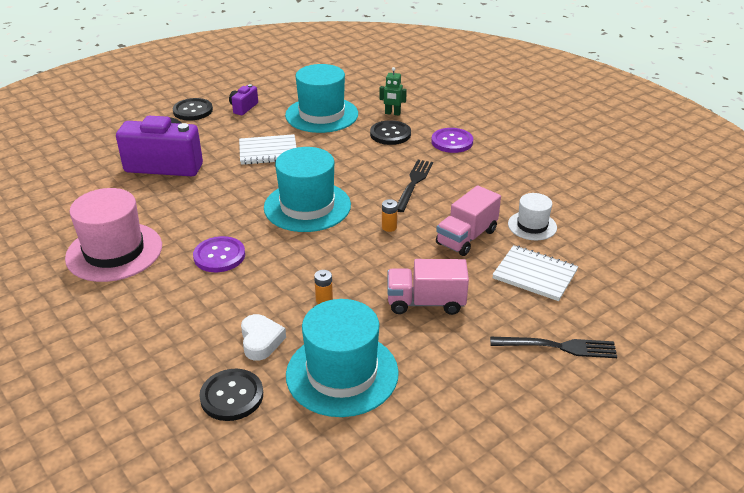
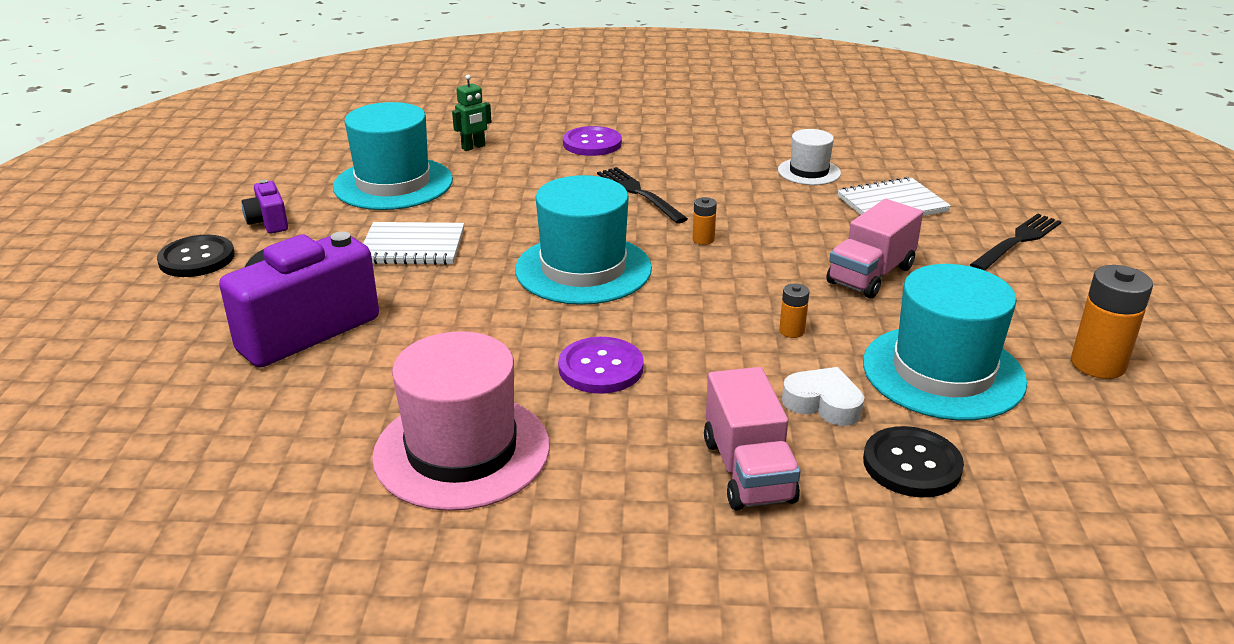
camera: 50 degrees left, 5 degrees down
(268, 151) = (412, 247): white notebook -> white notebook turned 60 degrees clockwise
(390, 134) = (515, 165): black button -> none
(427, 438) = (1098, 364): none -> orange battery
(466, 237) = (783, 209): pink truck -> pink truck (748, 471)

